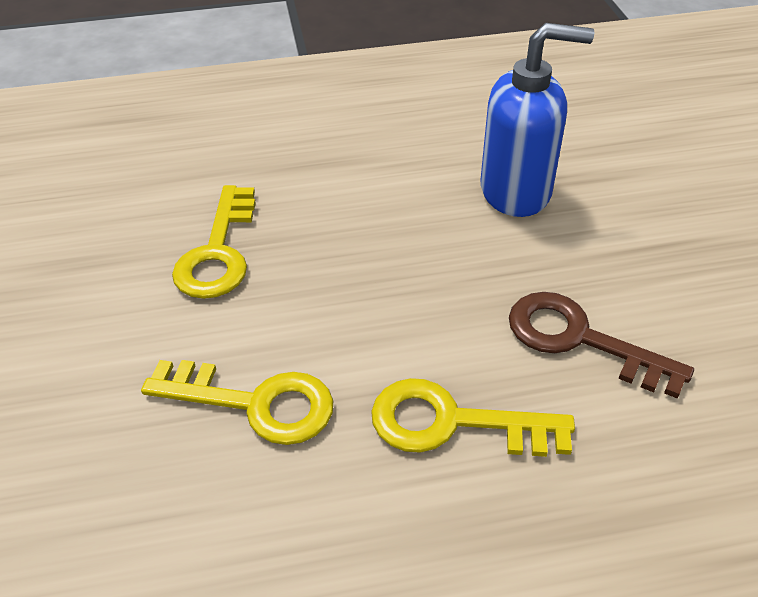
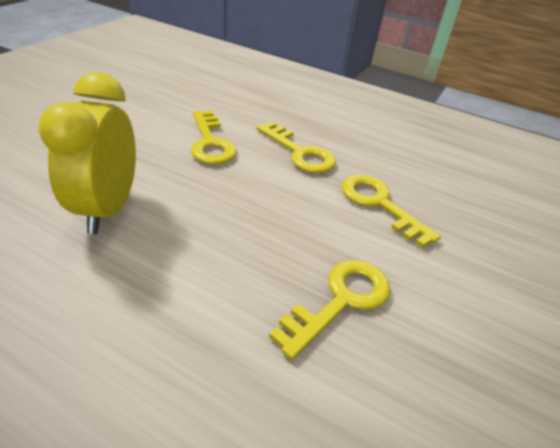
camera: 145 degrees left, 5 degrees down
(516, 191) = (108, 208): blue soap dispenser -> yellow clock
(580, 340) = (210, 143): brown key -> yellow key

